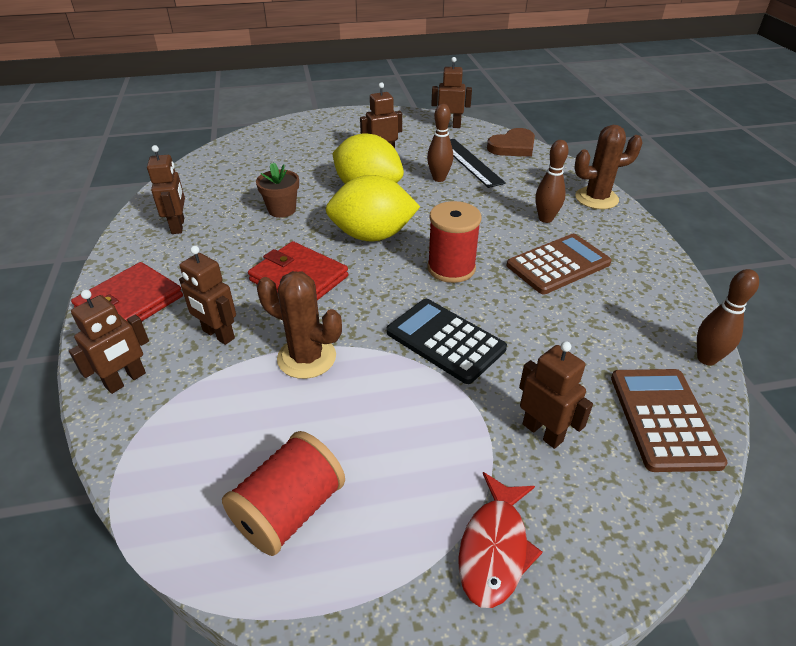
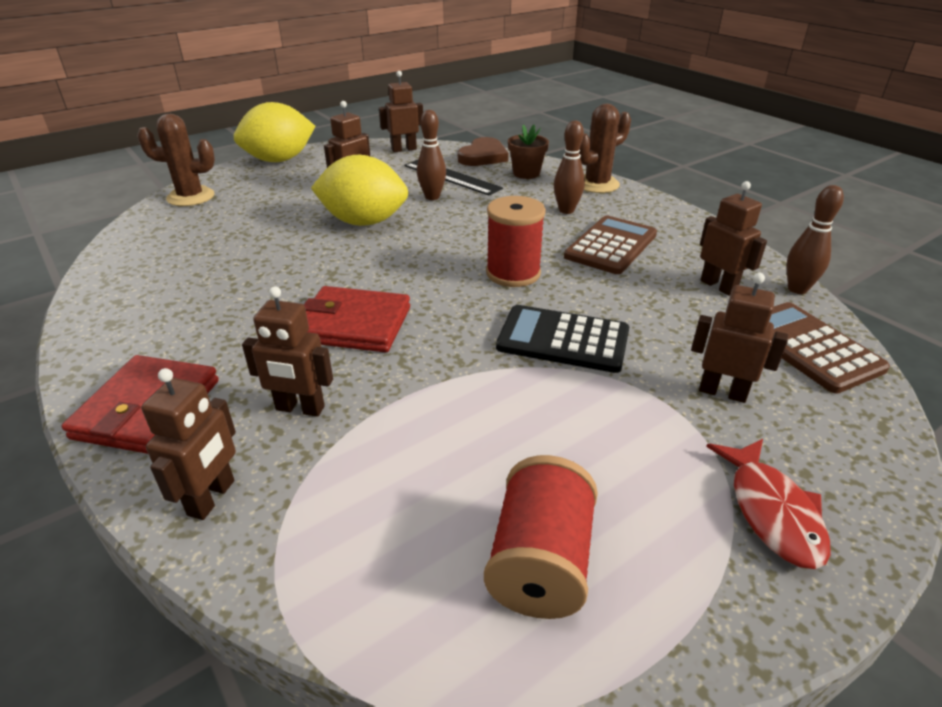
camera: 25 degrees left, 5 degrees down
(178, 226) = (151, 308): brown robot -> brown robot (718, 286)
(282, 210) = (277, 262): brown flower pot -> brown flower pot (526, 173)
(306, 357) = (429, 400): brown cactus -> brown cactus (190, 197)
(372, 235) = (404, 263): yellow lemon -> yellow lemon (279, 160)

